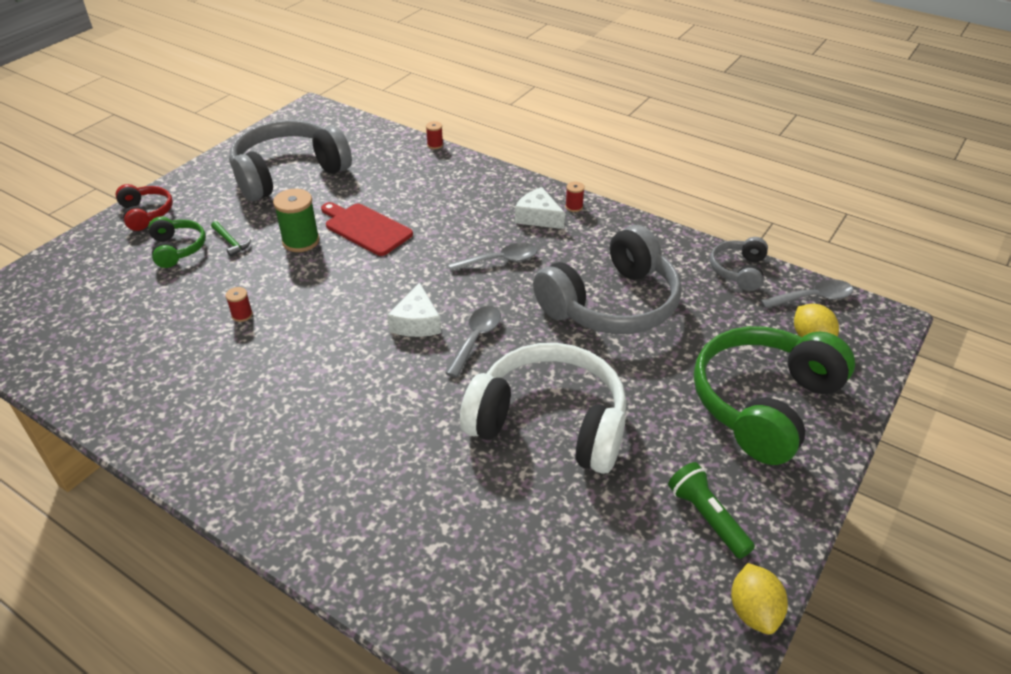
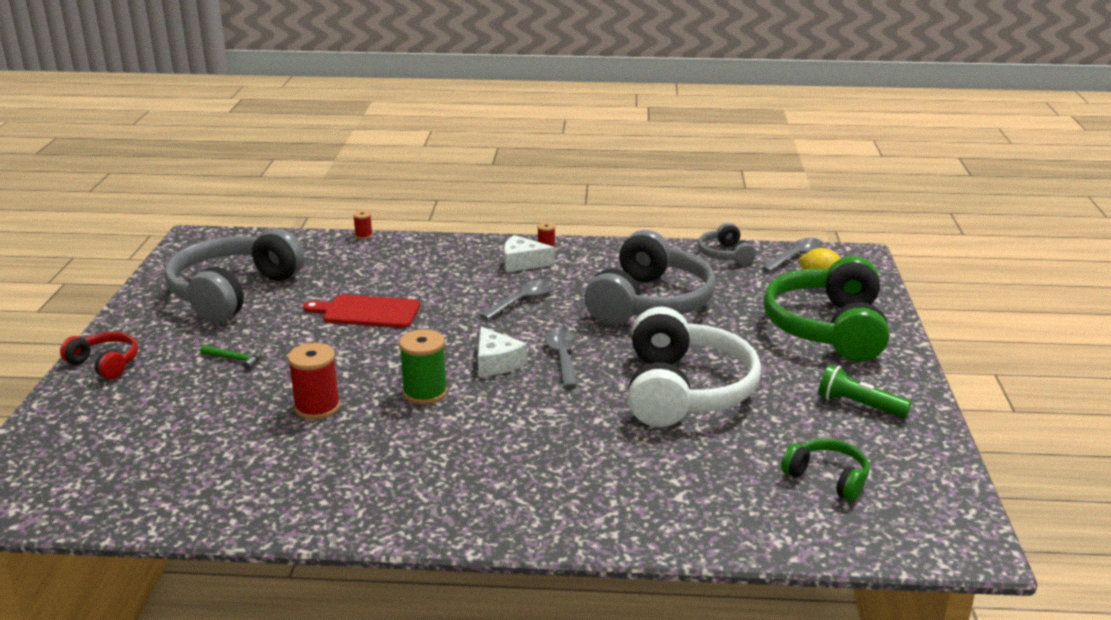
camera: 30 degrees left, 15 degrees down
(177, 249) = (180, 380): green headphones -> green headphones (827, 478)
(242, 315) = (317, 407): red spool -> red spool, size x1.97
(301, 241) = (311, 339): green spool -> green spool (425, 393)
(549, 423) = (684, 391): white headphones -> white headphones turned 105 degrees clockwise
(753, 611) = (942, 444): yellow lemon -> none

